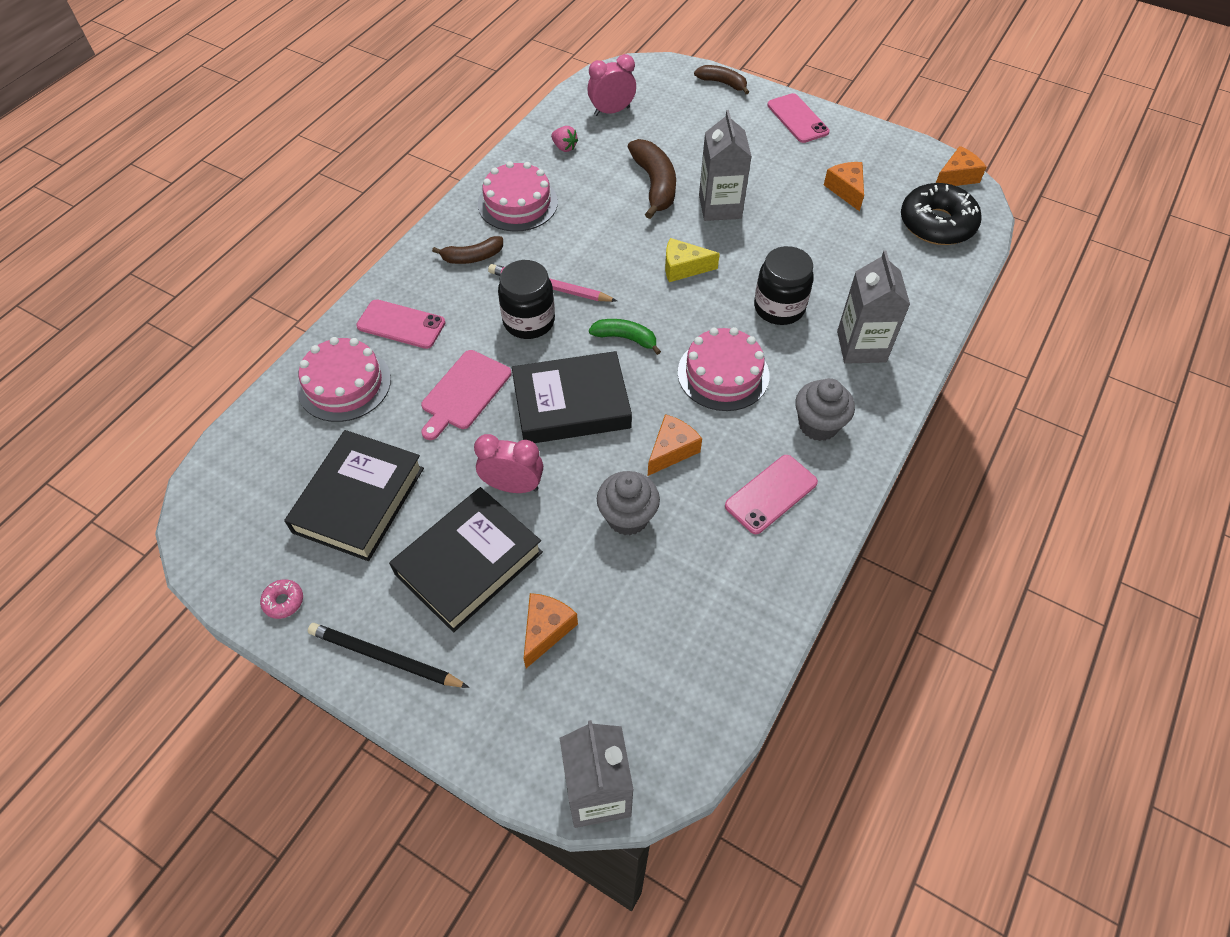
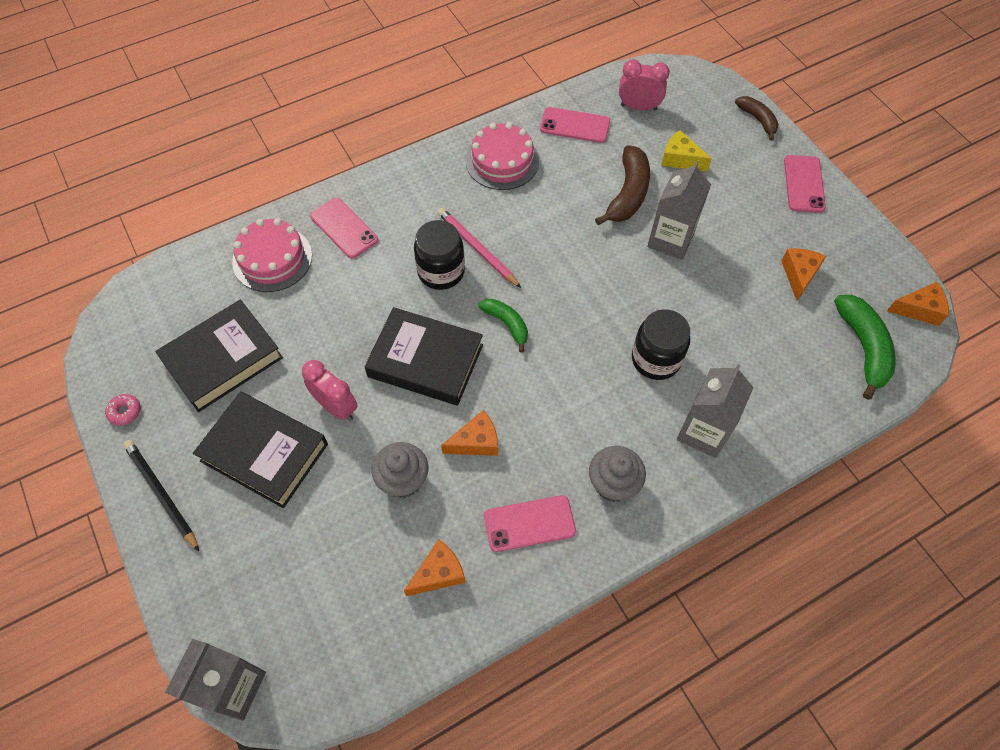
camera: 30 degrees right, 5 degrees up
(464, 392) = (352, 309): pink cutting board -> none
(469, 563) = (264, 452): black book -> black book turned 45 degrees clockwise
(472, 257) = (435, 194): brown banana -> none
(546, 630) = (282, 538): orange cheese -> orange cheese (439, 573)
(564, 147) = (575, 125): pink strawberry -> pink phone
(683, 268) = (599, 283): yellow cheese -> yellow cheese (680, 159)
(723, 374) = (565, 396): pink cake -> none
(937, 224) = (863, 348): black donut -> green banana

